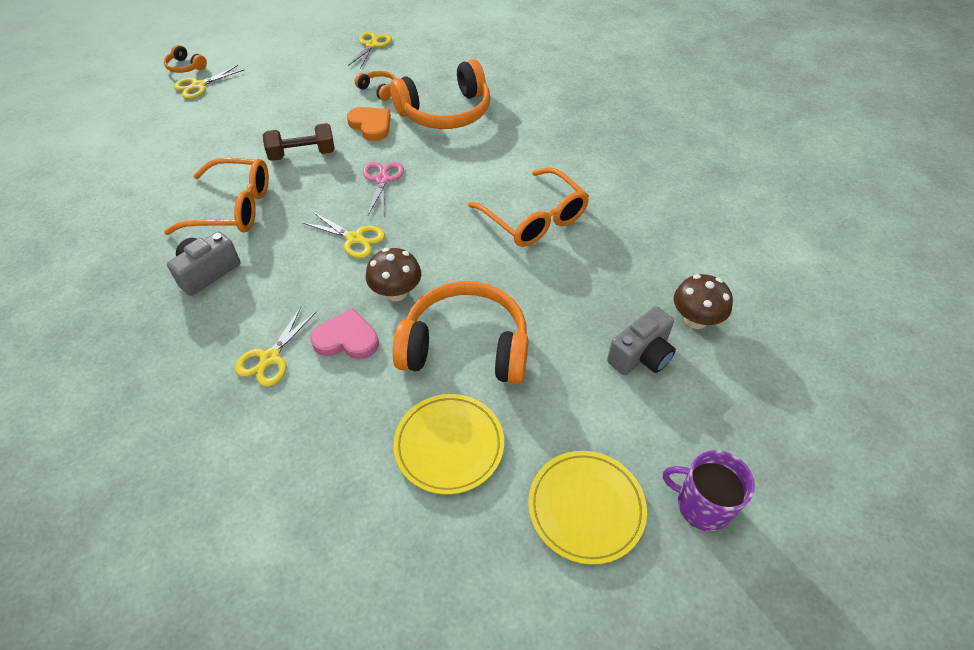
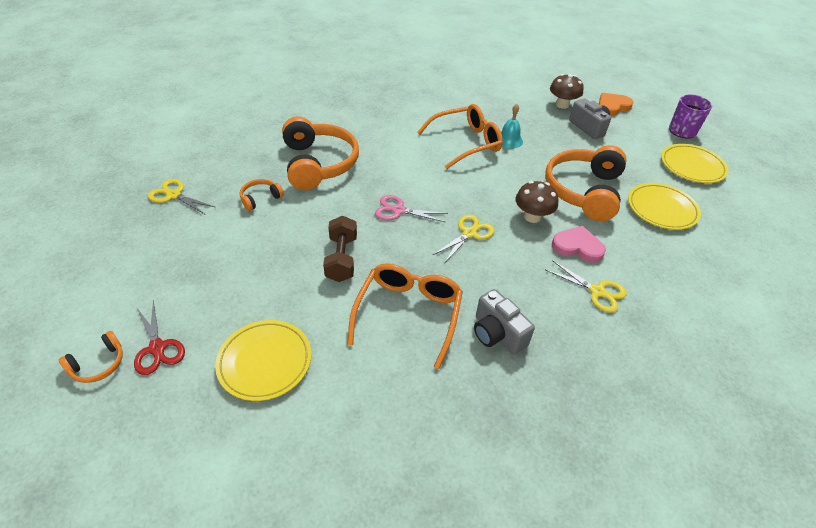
camera: 80 degrees left, 5 degrees down
(183, 137) = (265, 361): none -> yellow plate
(199, 86) = (157, 348): yellow scissors -> red scissors
(347, 339) = (577, 247): pink heart -> pink heart turned 90 degrees clockwise
(371, 125) = (316, 209): orange heart -> orange heart (612, 106)
(560, 260) = (509, 140): none -> turquoise bell

